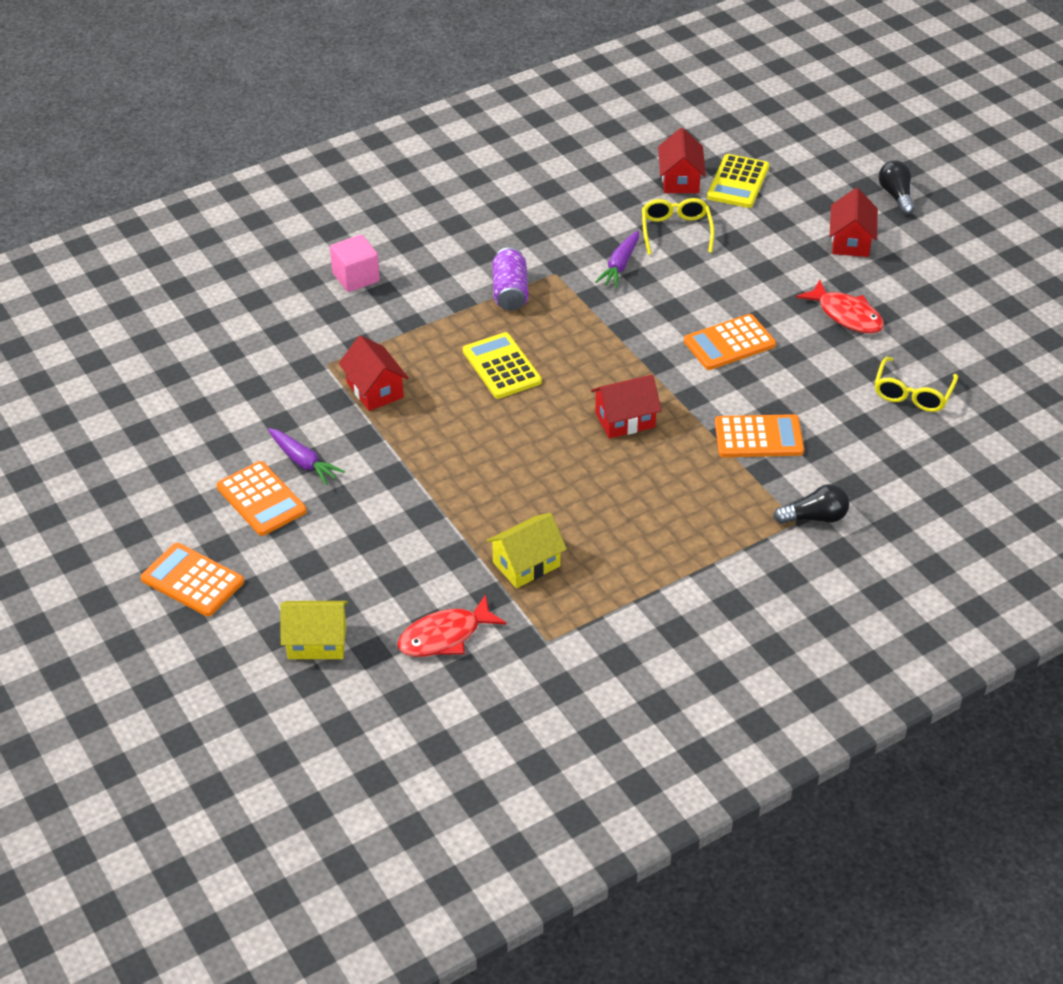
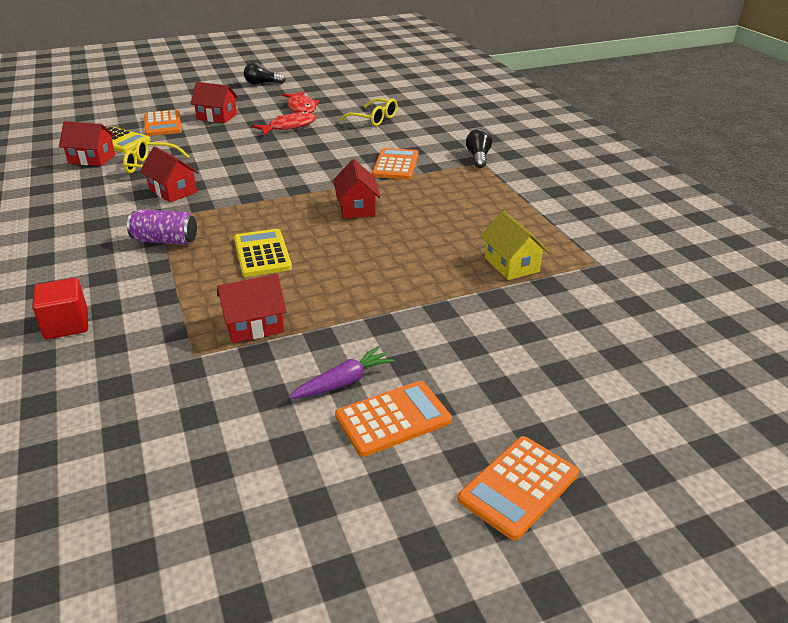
camera: 80 degrees left, 10 degrees down
(317, 642) = (611, 390): yellow house -> none
(356, 277) = (66, 325): pink cube -> red cube
(445, 636) = (597, 312): red fish -> red fish (301, 108)
(502, 366) = (262, 253): yellow calculator -> yellow calculator turned 90 degrees clockwise
(620, 265) = (173, 191): purple carrot -> red house
(729, 343) = (293, 163): orange calculator -> orange calculator (163, 124)
(896, 196) = (184, 100): black light bulb -> black light bulb (262, 83)

